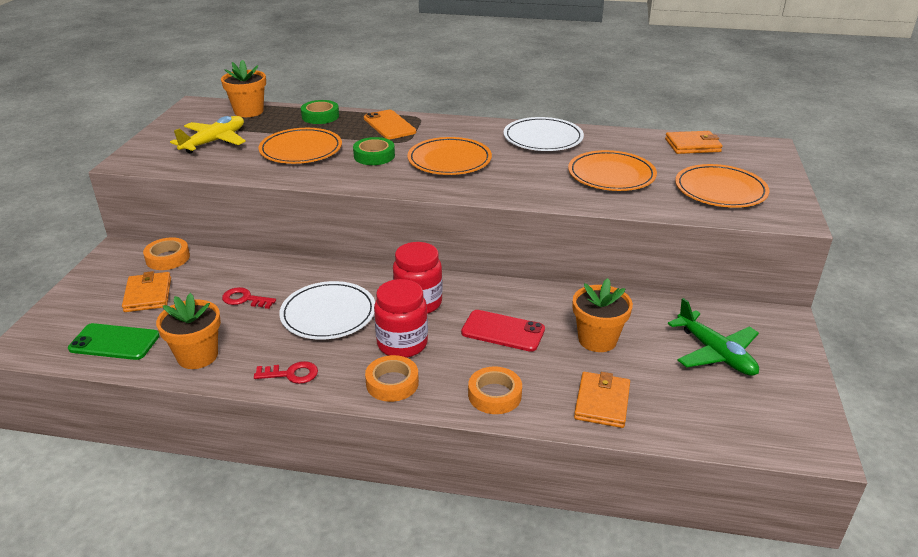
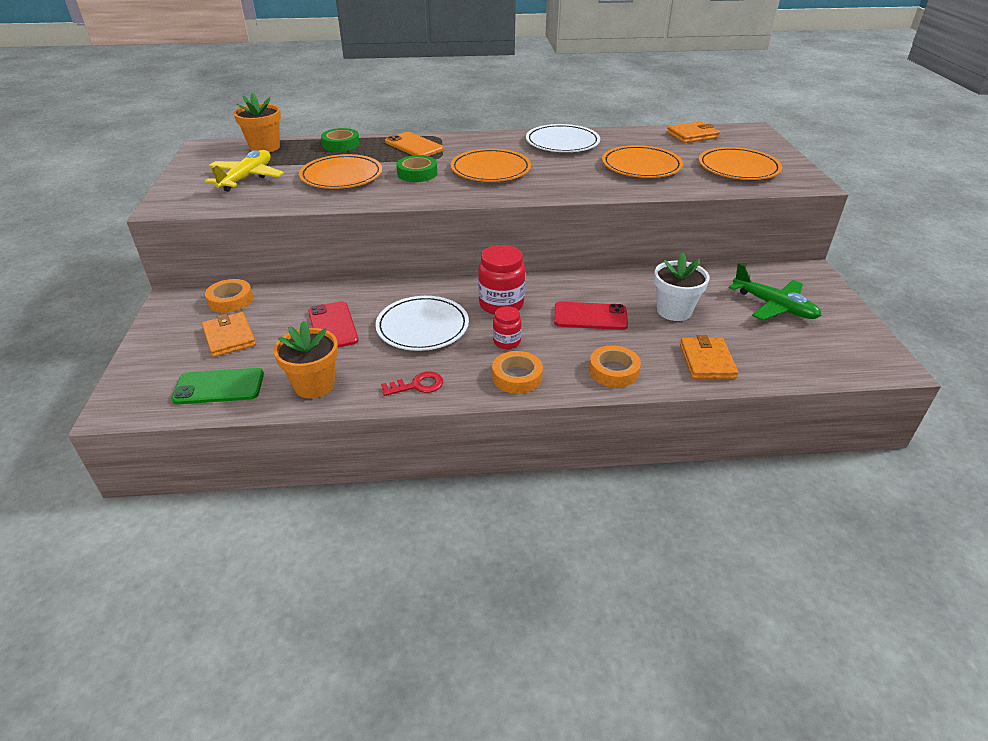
camera: 15 degrees left, 5 degrees up
(245, 299) = (332, 326): red key -> red phone
(402, 344) = (506, 342): red jar -> red jar, size x0.57
(597, 340) = (674, 311): orange flower pot -> white flower pot

